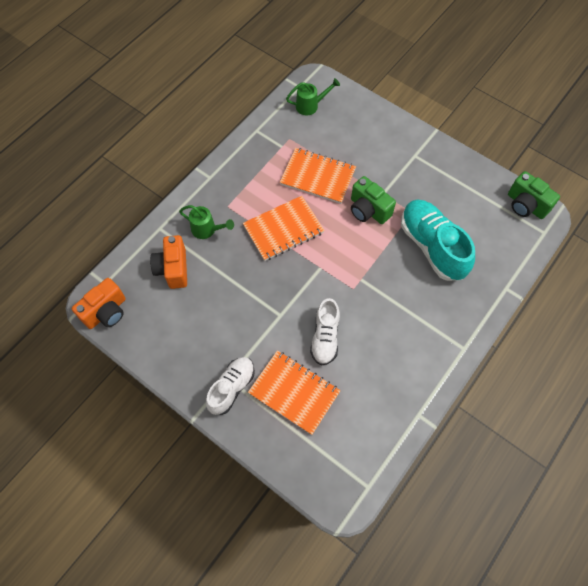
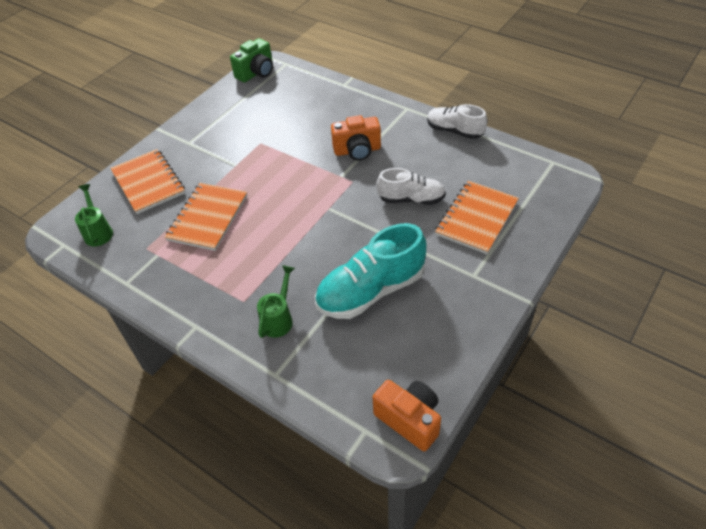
camera: 90 degrees left, 15 degrees down
(173, 269) = (338, 349): orange camera -> orange camera (357, 151)
(231, 388) = (484, 270): white shoe -> white shoe (454, 131)
(283, 229) = (279, 243): orange notebook -> orange notebook (148, 183)
(368, 210) = (256, 174): green camera -> none
(432, 246) = (301, 128): turquoise shoe -> turquoise shoe (371, 291)

